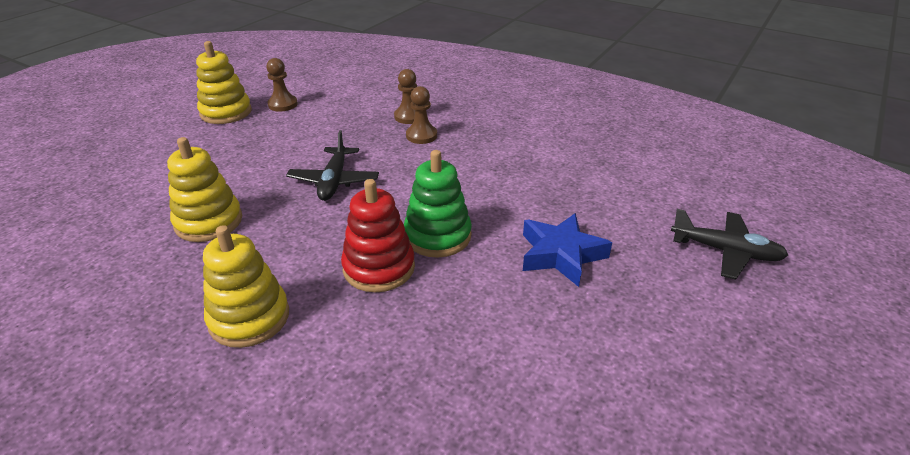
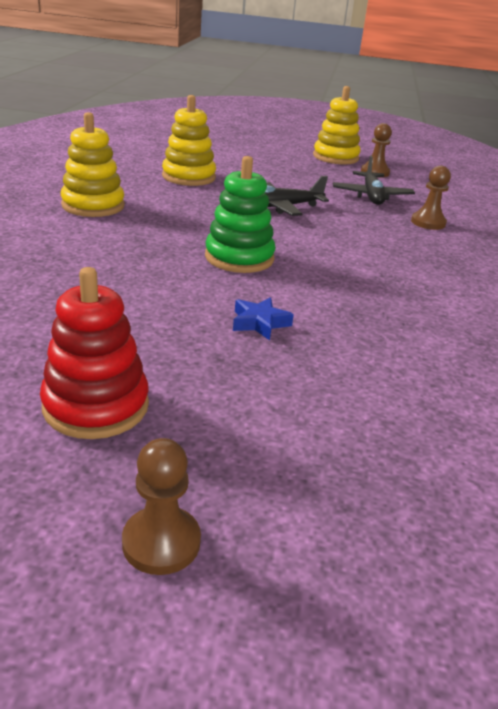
camera: 65 degrees right, 5 degrees down
(379, 268) = (176, 239): red stacking toy -> red stacking toy (96, 406)
(421, 135) = (400, 232): brown pawn -> brown pawn (161, 542)
(561, 255) = (259, 323): blue star -> blue star, size x0.58
(726, 251) = (365, 450): black plane -> black plane (371, 196)

